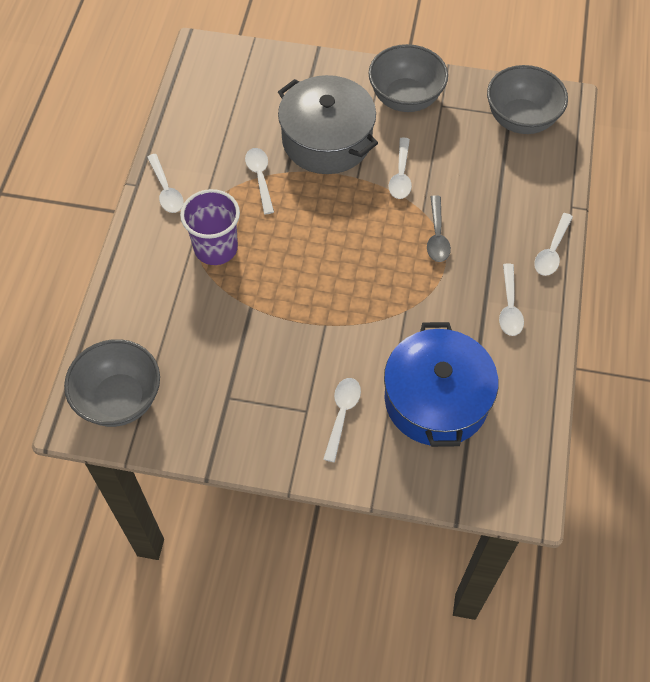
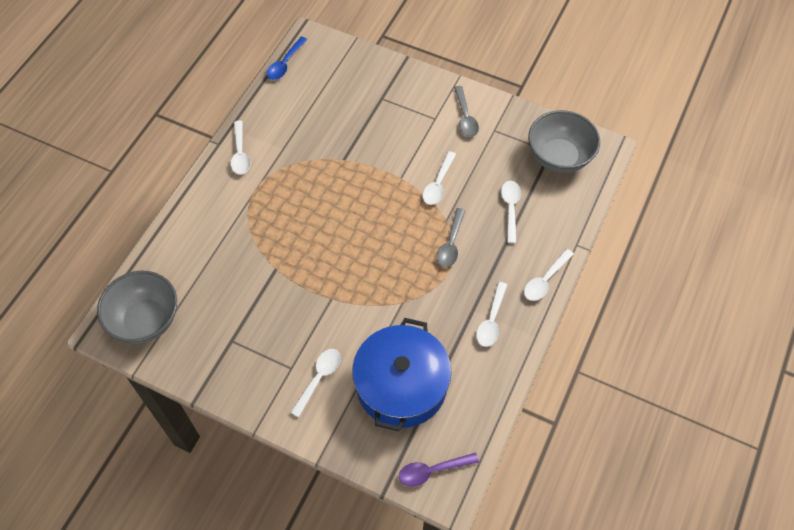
camera: 15 degrees right, 0 degrees up
(183, 81) = (285, 64): none -> blue spoon
(216, 248) = (264, 212): purple cup -> none
(260, 178) = (320, 160): white spoon -> white spoon (510, 208)
(327, 140) = (386, 139): grey pot -> none
(405, 98) = (465, 117): grey bowl -> grey spoon
(502, 482) = (432, 471): none -> purple spoon

